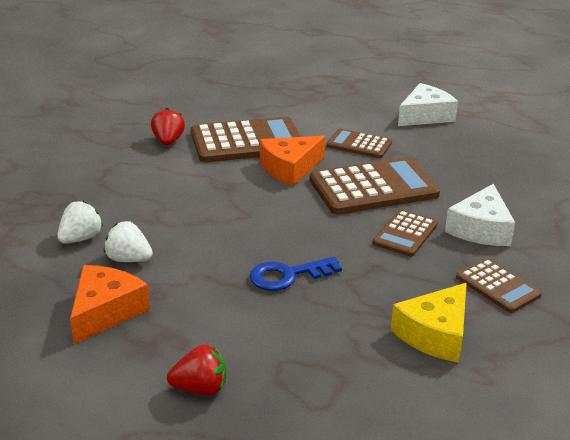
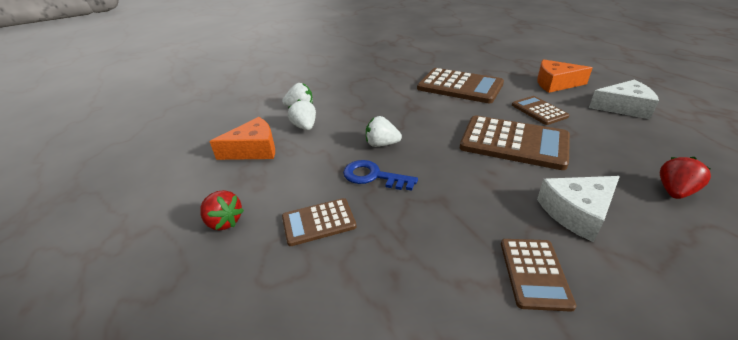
camera: 45 degrees right, 5 degrees up
(168, 141) = (413, 74): red strawberry -> red strawberry (674, 191)
(251, 241) = (381, 144): none -> white strawberry
(290, 168) = (467, 110): orange cheese -> orange cheese (555, 83)
(405, 234) = (498, 186): brown calculator -> brown calculator (318, 222)
(435, 334) = (420, 282): yellow cheese -> none

